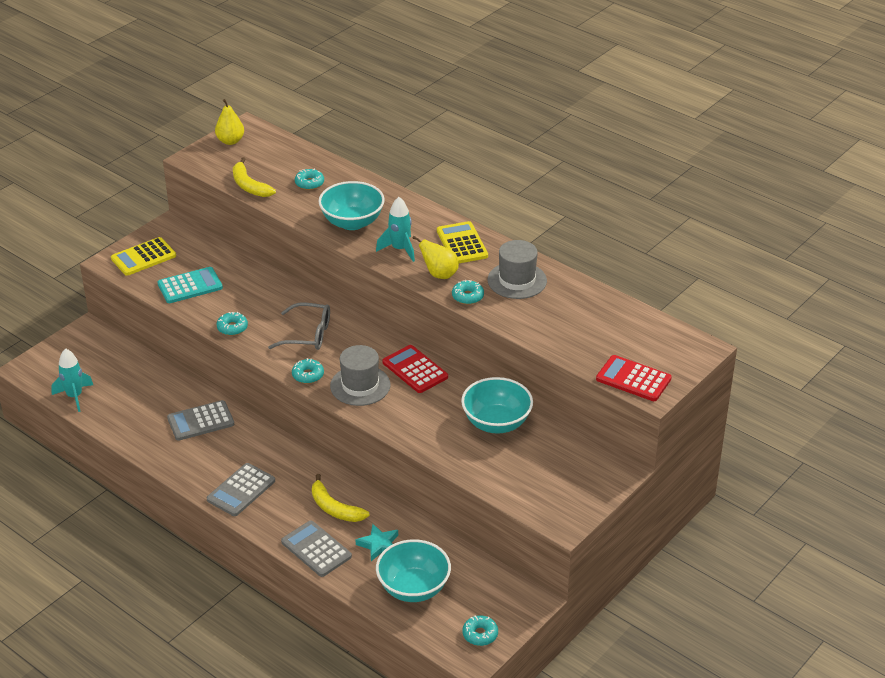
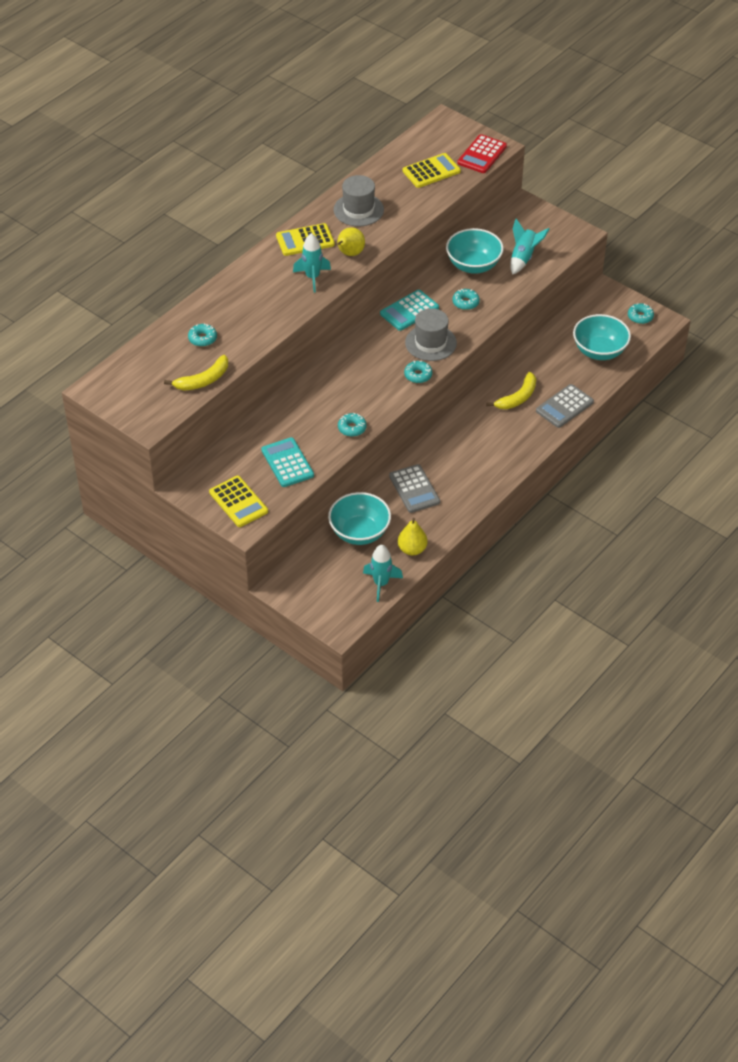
camera: 90 degrees left, 10 degrees up
(230, 141) = (119, 399): yellow pear -> yellow pear (412, 549)
(241, 490) = (500, 456): grey calculator -> none
(307, 334) = (362, 378): grey glasses -> none
(352, 222) = (269, 308): turquoise bowl -> turquoise bowl (359, 532)
(379, 545) = (556, 371): turquoise star -> none
(415, 370) = (409, 311): red calculator -> turquoise calculator
(467, 296) = (380, 237): turquoise donut -> turquoise donut (465, 302)
(513, 467) = (523, 258): none -> turquoise rocket
(594, 336) = (431, 171): none -> yellow calculator

